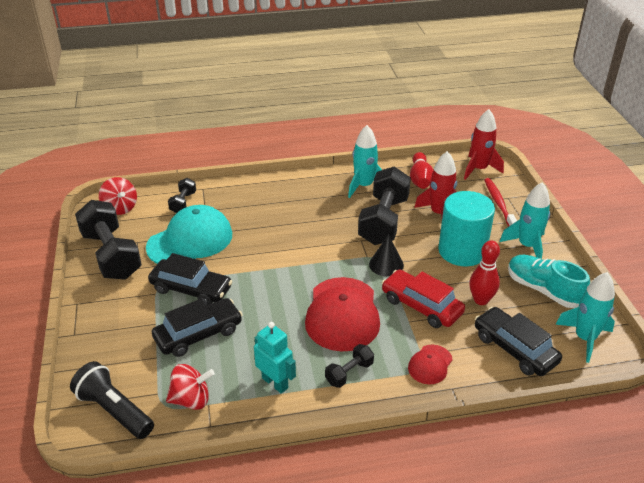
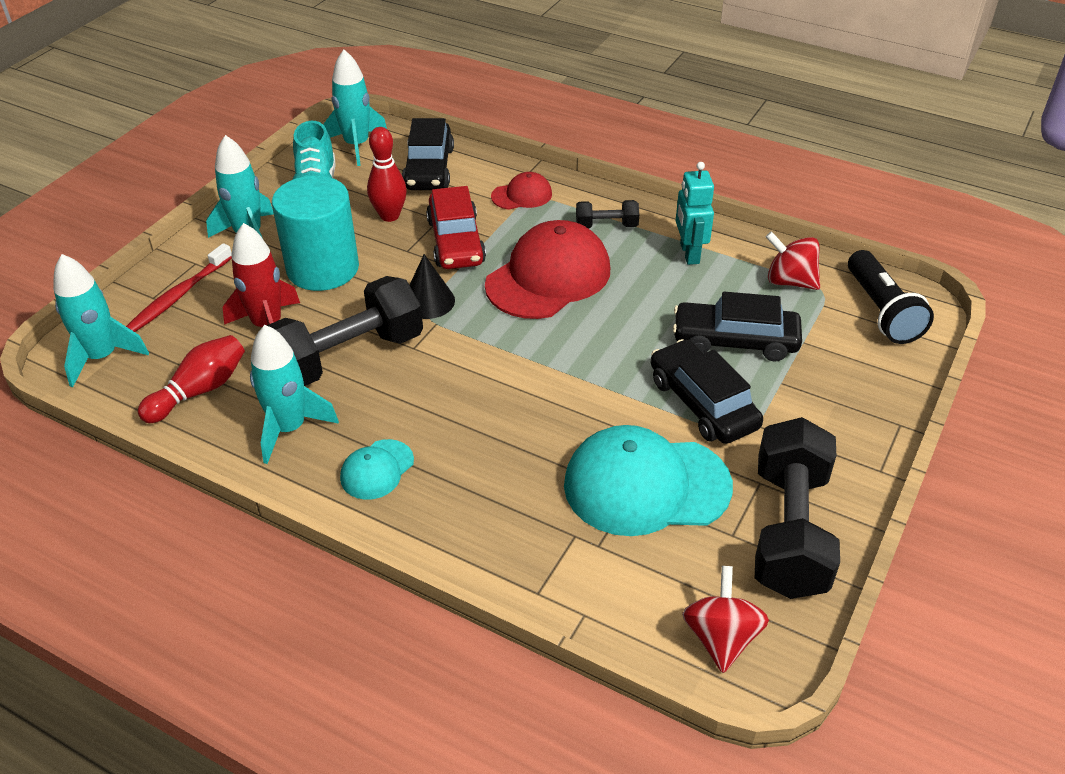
camera: 140 degrees left, 5 degrees up
(183, 202) = (598, 577): black dumbbell -> none
(309, 191) = (377, 469): none -> turquoise cap
(478, 169) = (102, 357): red rocket -> turquoise rocket

